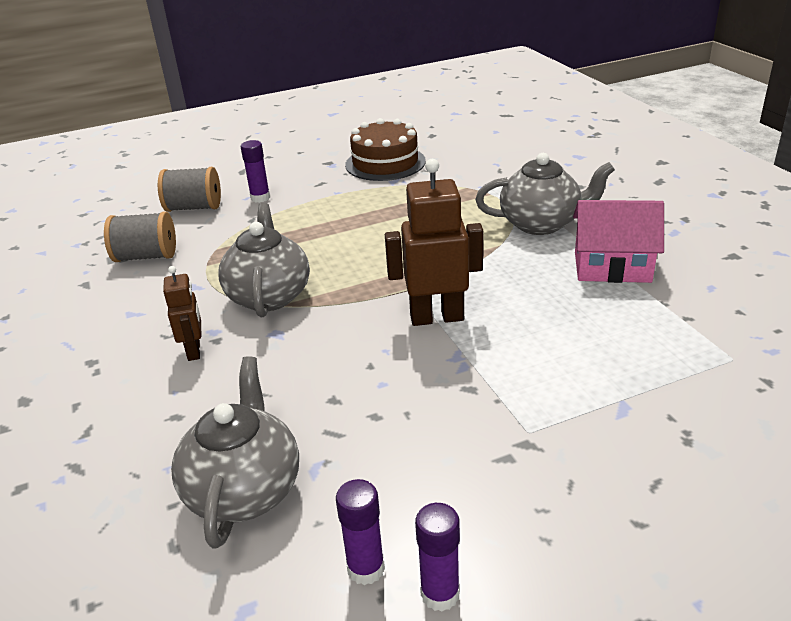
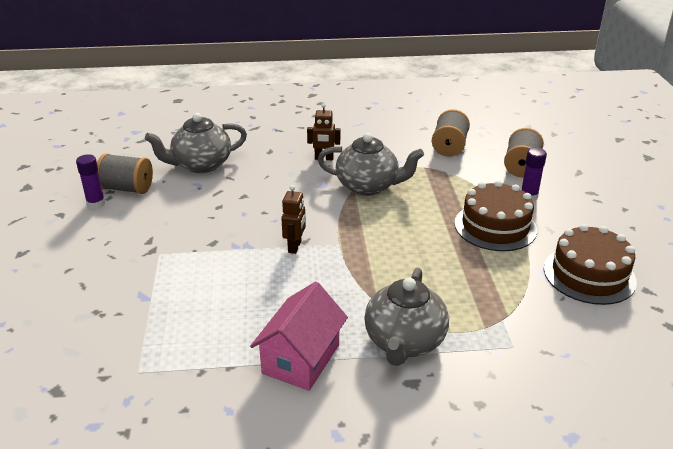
camera: 105 degrees right, 0 degrees up
(244, 490) = (201, 165): grey teapot -> grey teapot turned 135 degrees clockwise
(328, 207) = (495, 226): none -> brown cake
(366, 568) = (127, 188): purple glue stick -> grey spool
(437, 317) = (295, 247): brown robot -> brown robot, size x0.57

